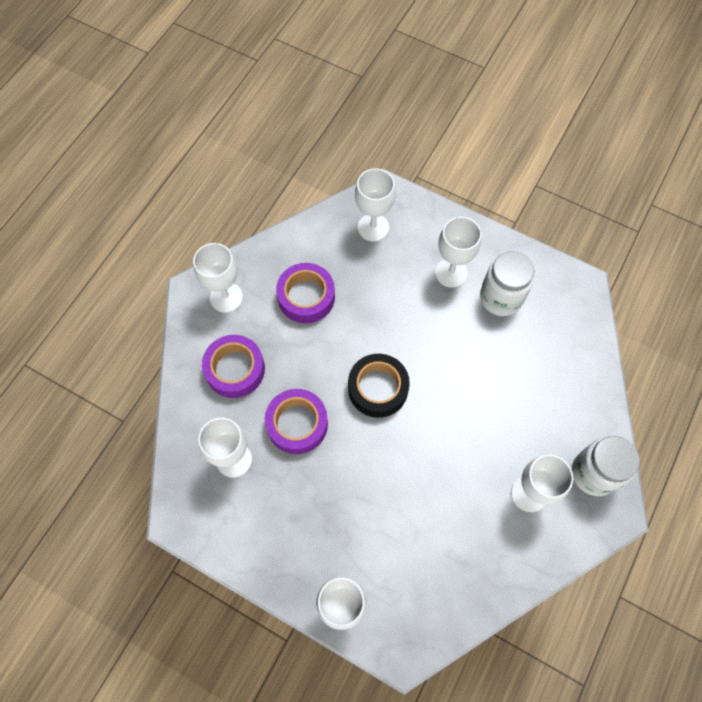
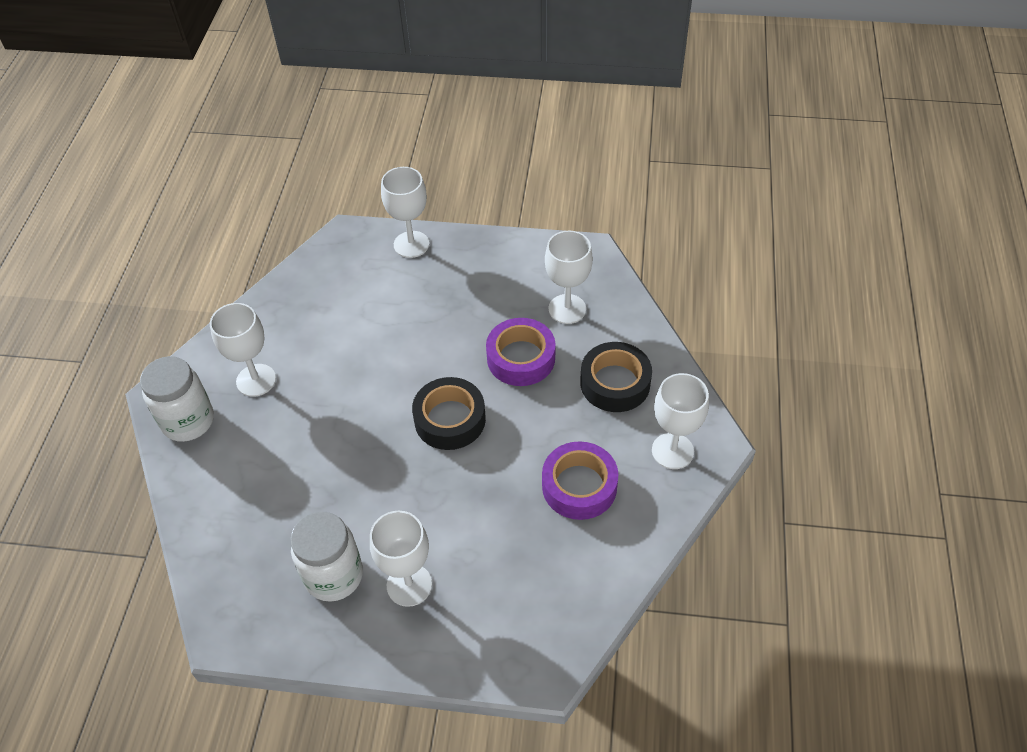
camera: 160 degrees right, 15 degrees down
(235, 369) = (615, 383): purple tape -> black tape
(373, 227) = (538, 609): white goblet -> none

